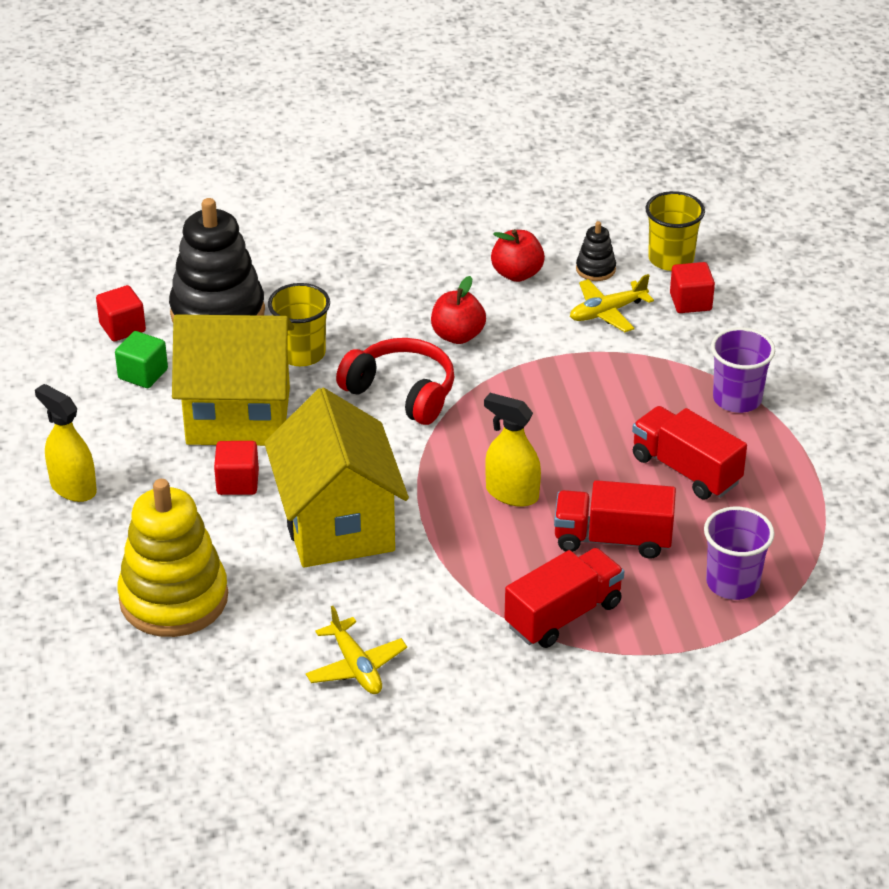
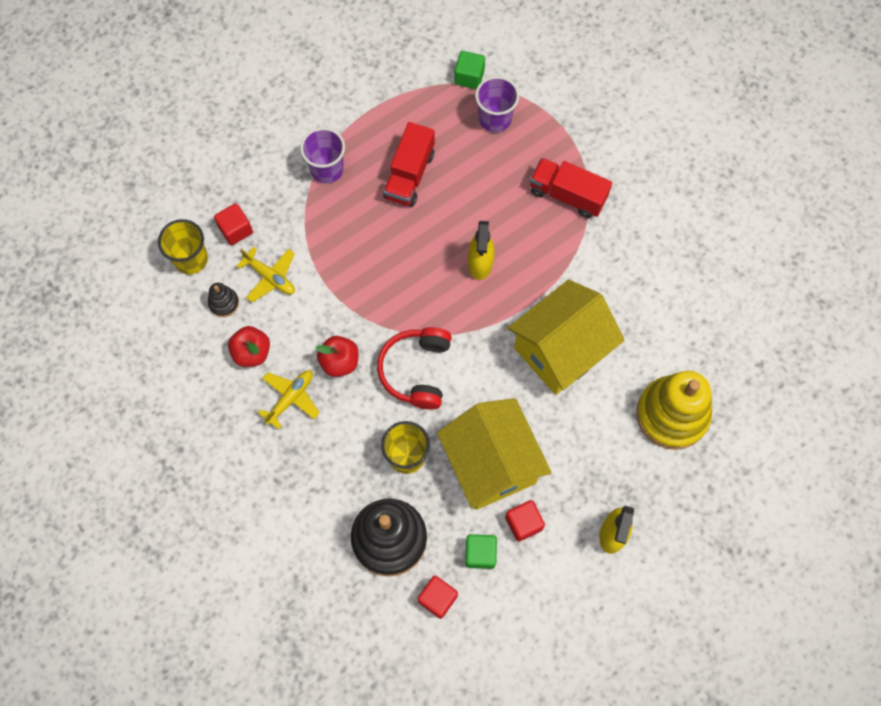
camera: 115 degrees left, 30 degrees up
(237, 482) = (554, 430): red cube -> red cube (523, 523)
(356, 666) = (667, 286): yellow plane -> yellow plane (290, 398)
(612, 539) = (491, 192): red truck -> none
(819, 579) = (469, 77): none -> green cube

